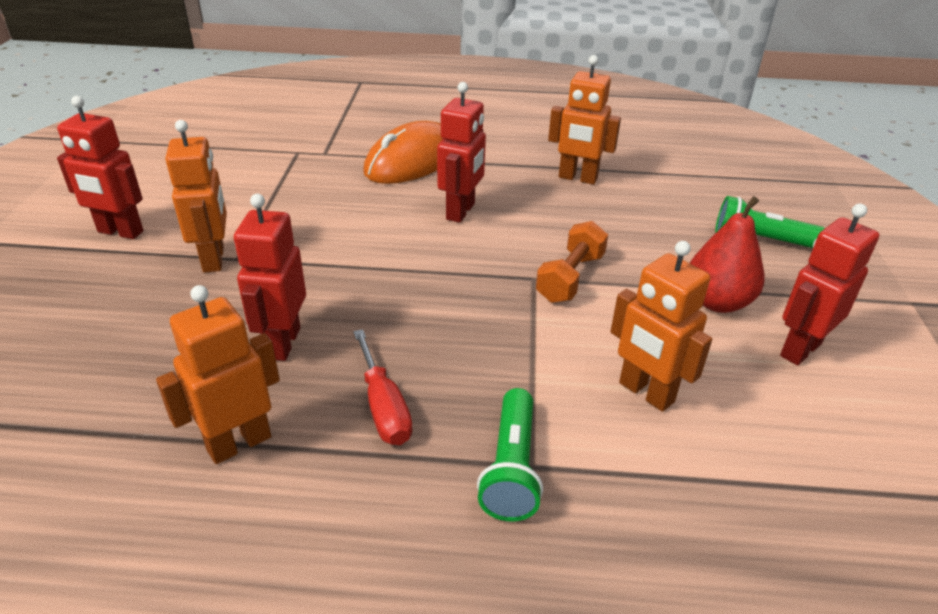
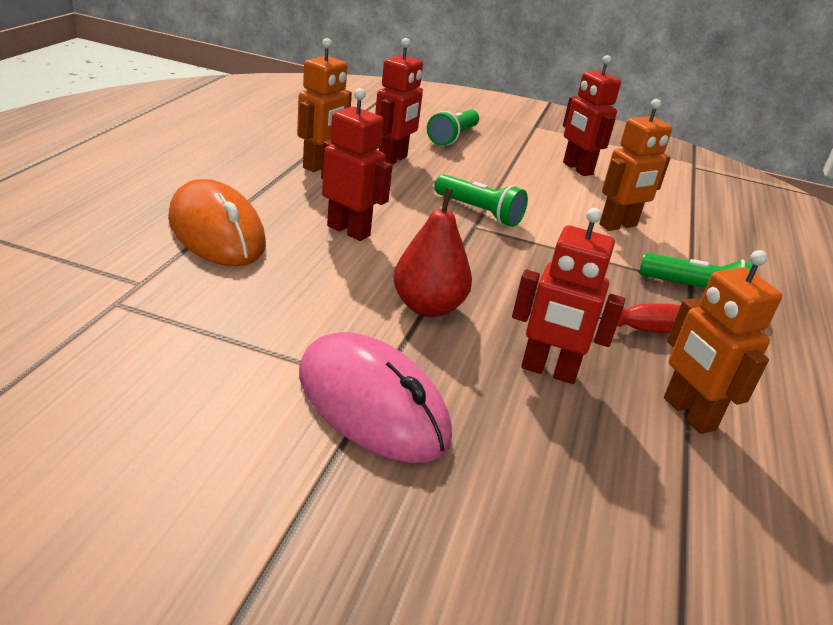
camera: 80 degrees left, 5 degrees down
(120, 232) = (252, 497): red robot -> red robot (393, 160)
(214, 259) = (372, 404): orange robot -> pink mouse
(570, 278) = (479, 212): orange dumbbell -> green flashlight
(717, 302) = (524, 174): red pear -> red pear (428, 307)

